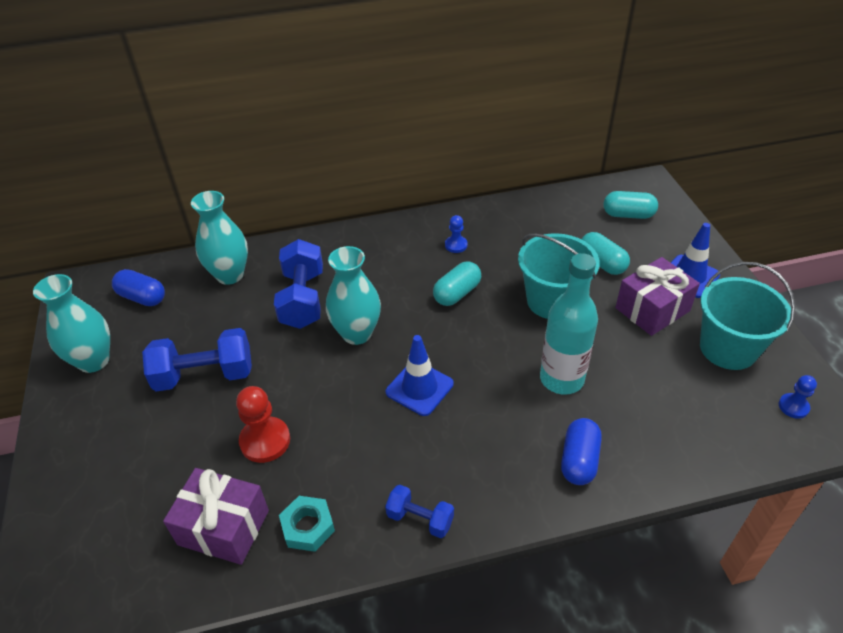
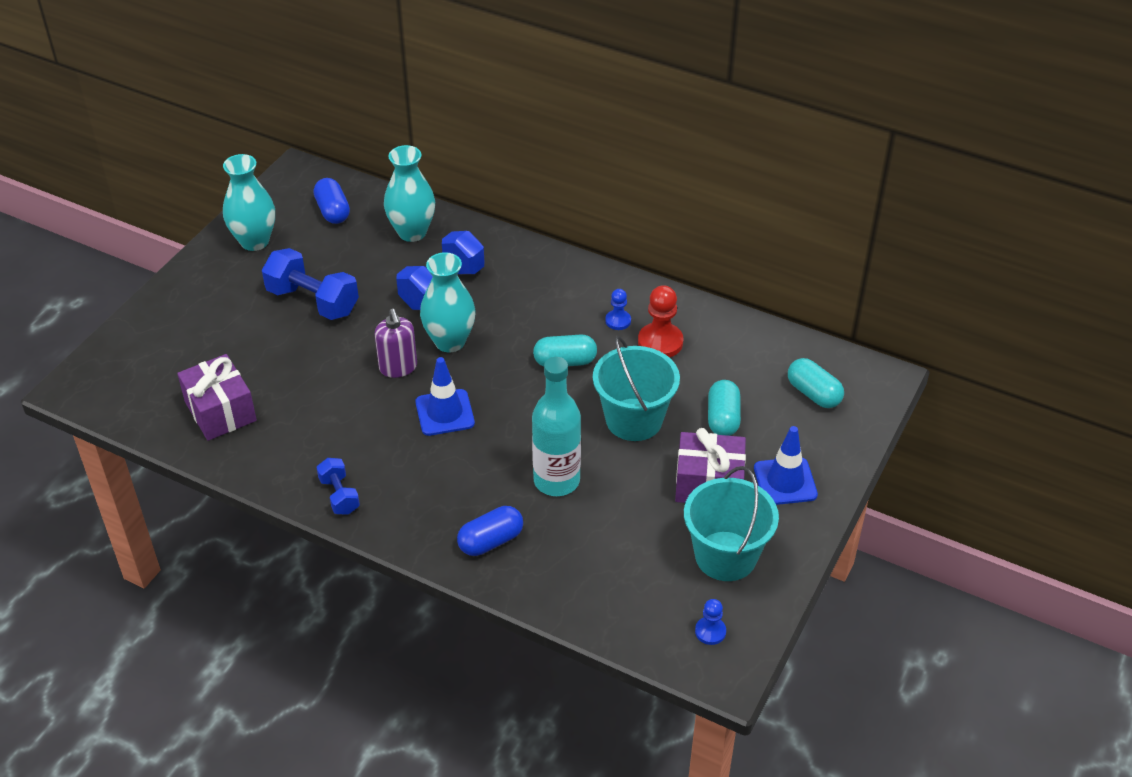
camera: 40 degrees right, 0 degrees up
(265, 441) = (302, 375): red pawn -> red pawn (660, 342)
(308, 527) = (268, 448): turquoise nut -> none
(340, 379) = (398, 367): none -> purple soap dispenser

